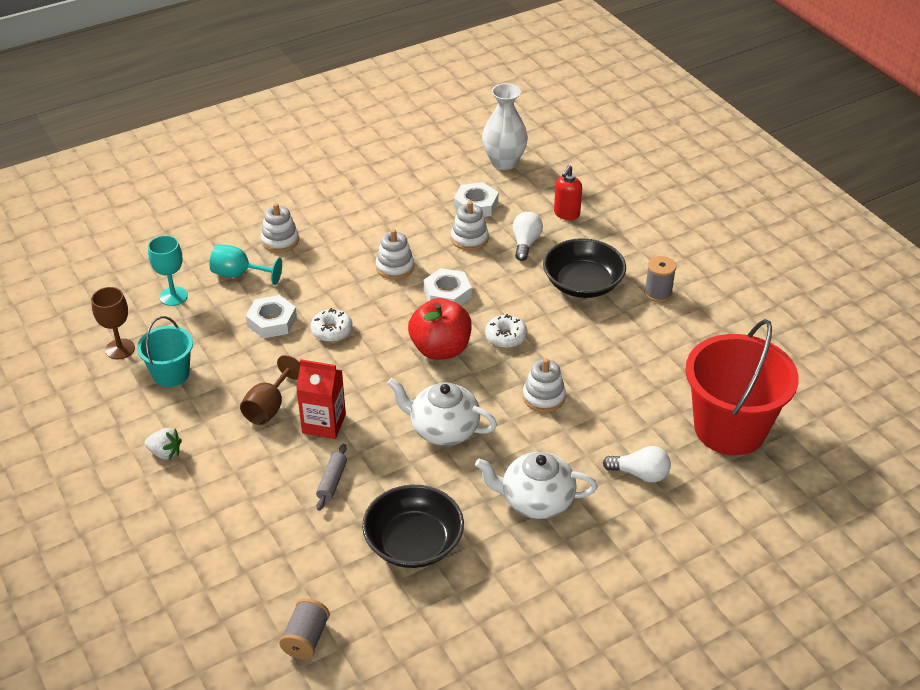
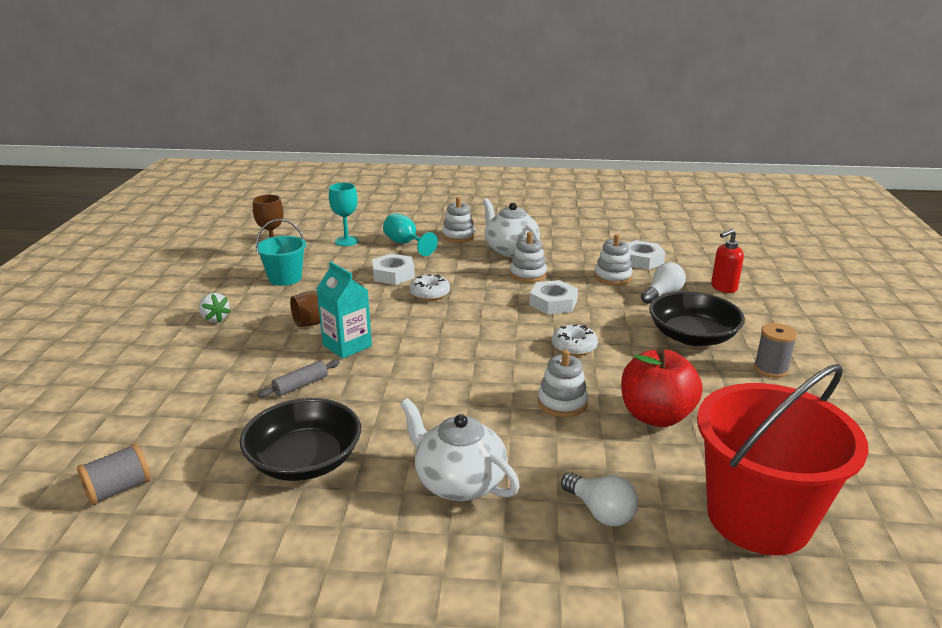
camera: 35 degrees right, 15 degrees down
(324, 424) = (347, 346): red carton -> turquoise carton
(440, 349) = (504, 334): red apple -> red apple (656, 416)
(443, 429) = (438, 388): white teapot -> white teapot (510, 250)
(504, 162) = (695, 243): white vase -> none

